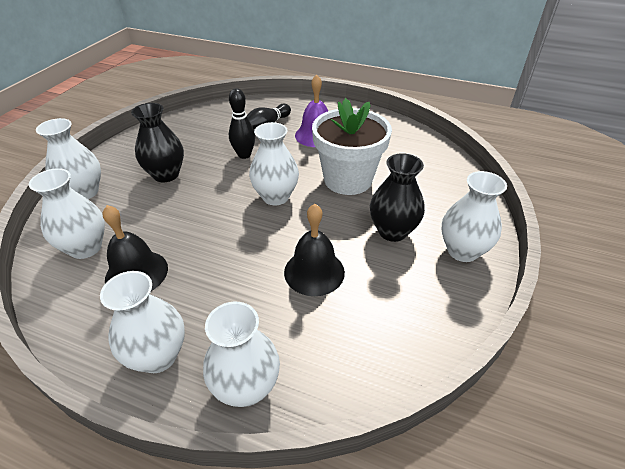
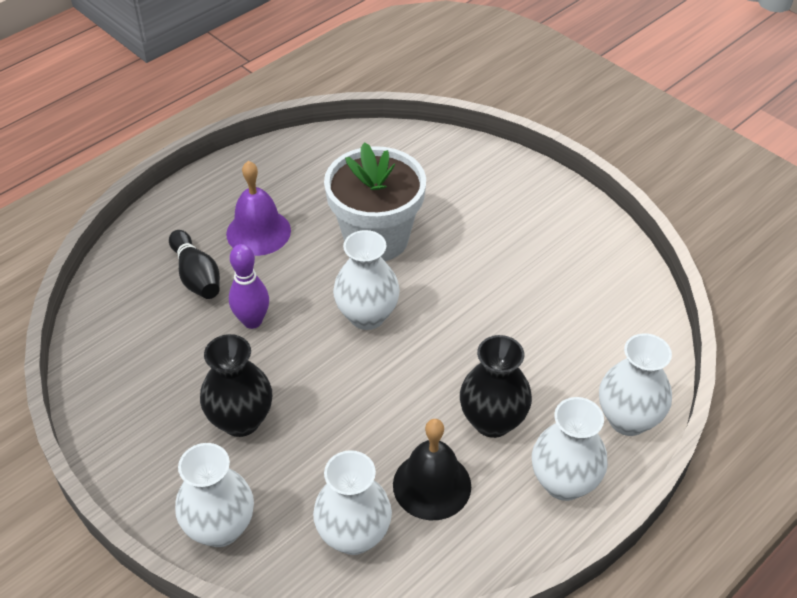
camera: 65 degrees left, 5 degrees up
(244, 155) = (252, 321): black bowling pin -> purple bowling pin
(314, 272) = (512, 323): black bell -> none
(392, 231) = (486, 238): black vase -> black vase (492, 421)
(462, 251) = (541, 201): white vase -> none

